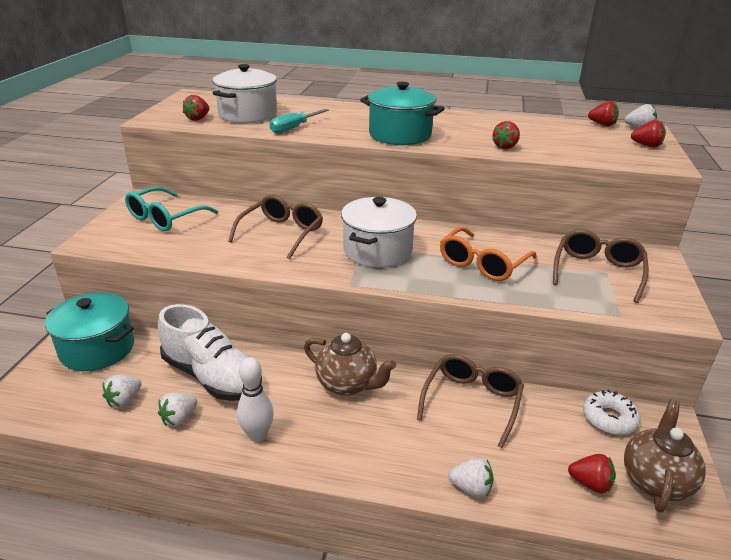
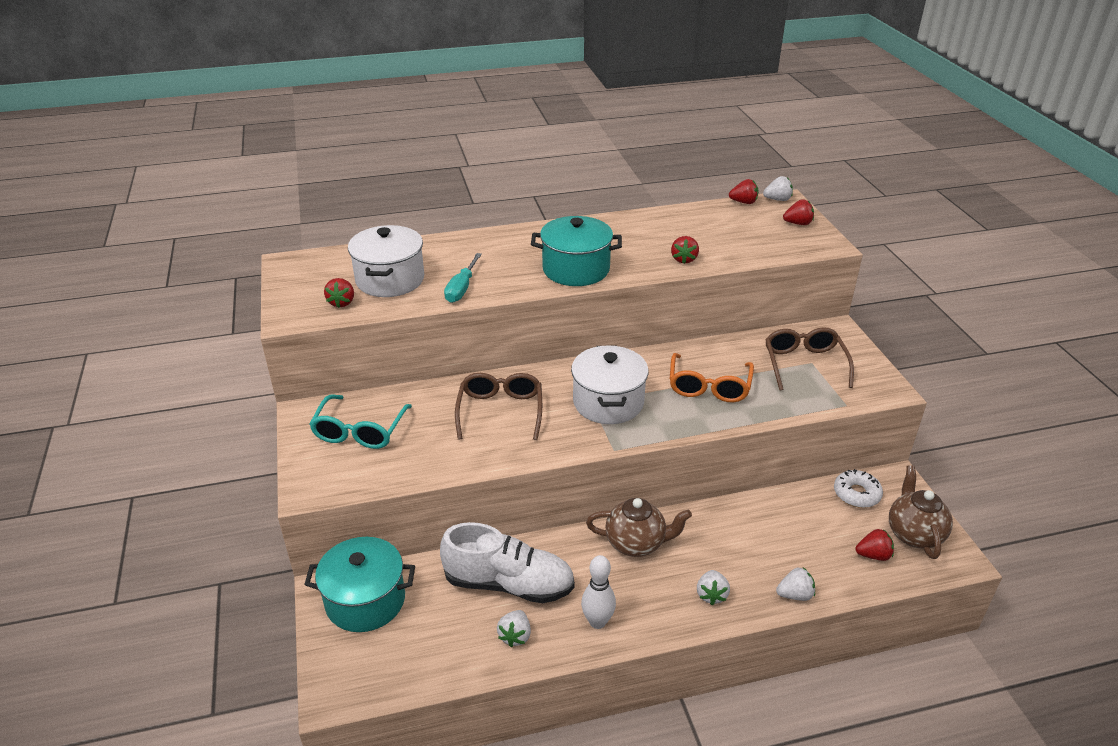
camera: 25 degrees left, 5 degrees up
(124, 400) = (447, 640): white strawberry -> white strawberry (711, 595)
(472, 401) = (748, 519): brown glasses -> none

